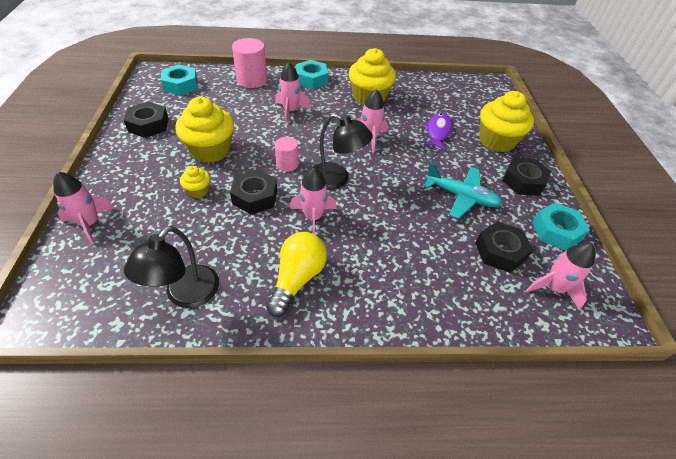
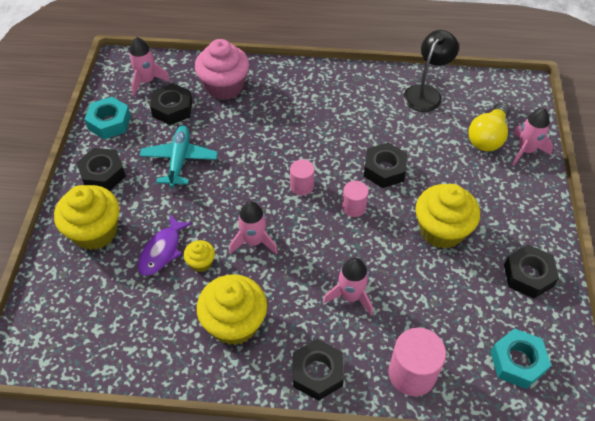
camera: 170 degrees left, 5 degrees up
(198, 191) = (441, 179): yellow cupcake -> yellow cupcake (201, 263)
(297, 279) = (344, 98): yellow light bulb -> yellow light bulb (488, 137)
(311, 79) = (317, 373): turquoise nut -> black nut
(313, 217) = (329, 146): pink rocket -> none
(336, 179) = (302, 186): black lamp -> pink cylinder
(454, 286) = (224, 87): none -> pink cupcake
(461, 196) = (179, 160): turquoise plane -> turquoise plane turned 60 degrees clockwise

